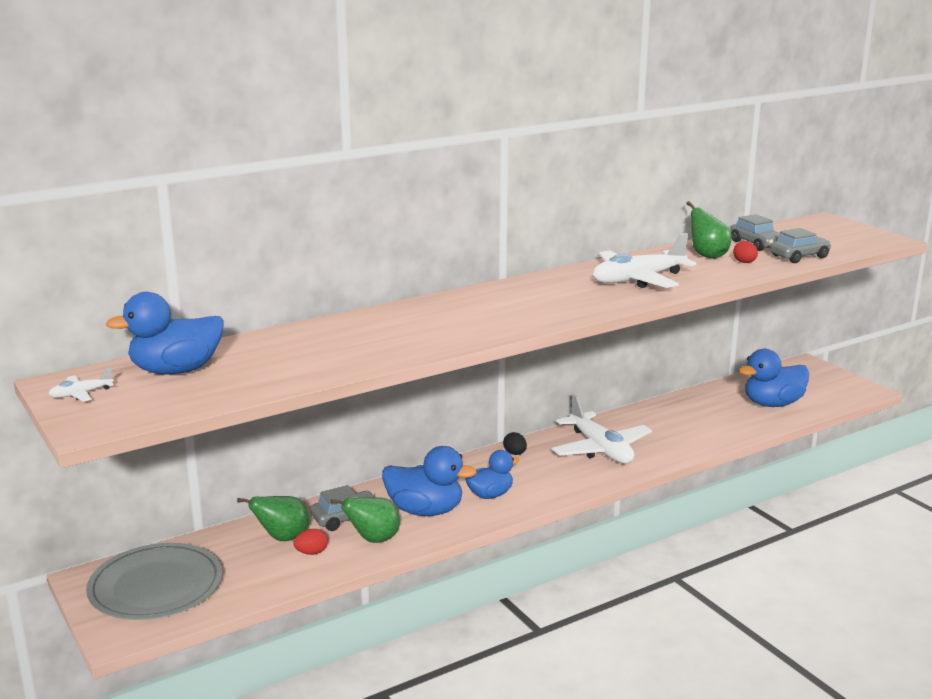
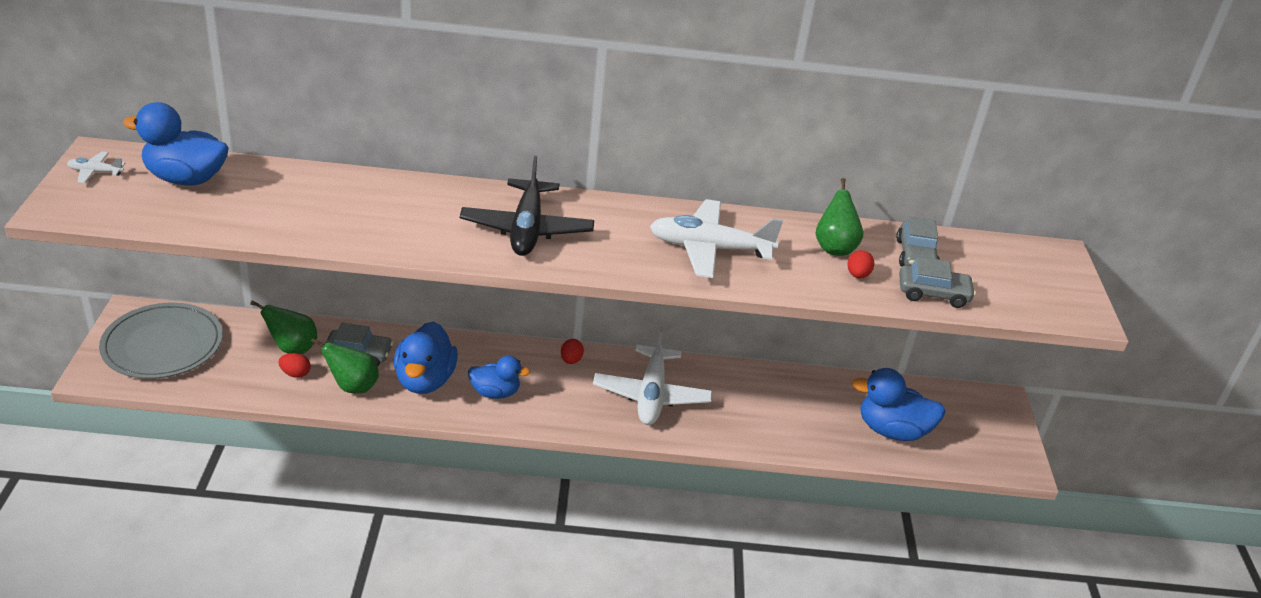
camera: 30 degrees right, 15 degrees up
(425, 511) = (425, 380): blue duck -> blue duck turned 45 degrees clockwise
(503, 309) = (527, 229): none -> black plane
(515, 453) = (571, 360): black egg -> red egg

